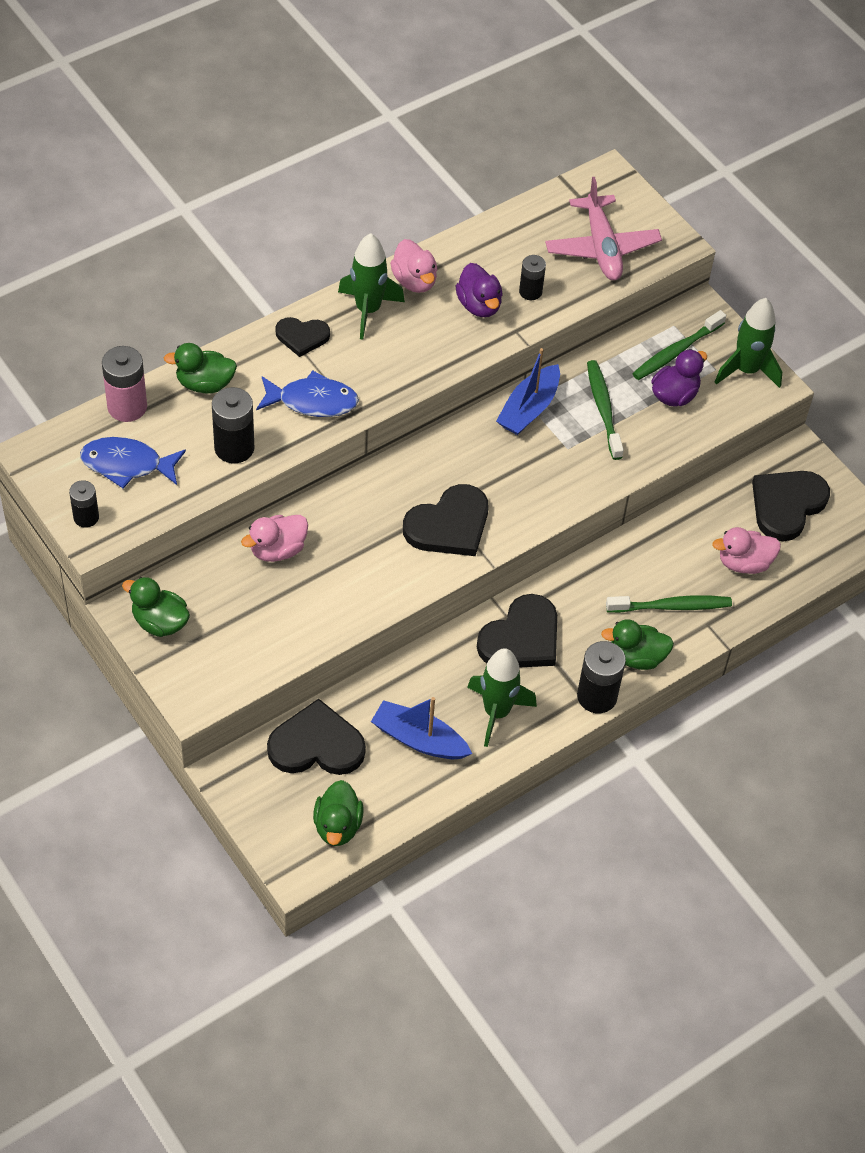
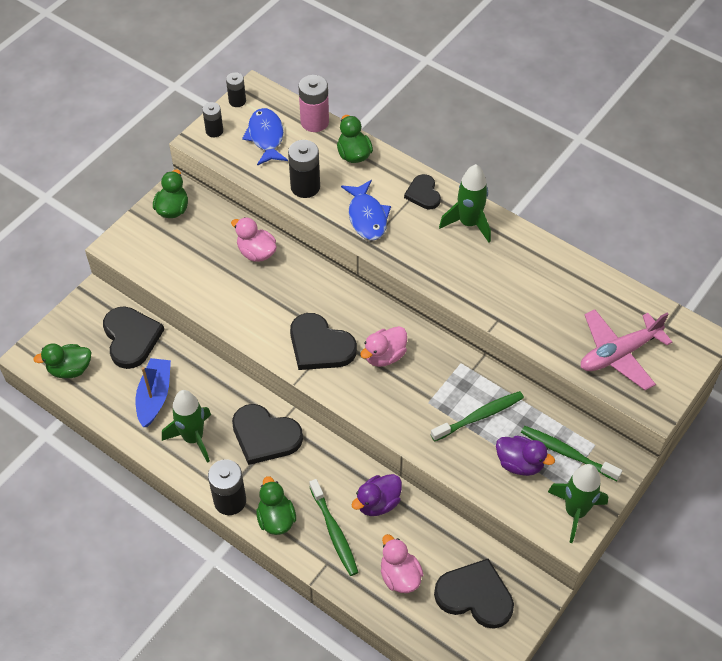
camera: 75 degrees right, 0 degrees up
(414, 281) = (512, 243): pink duck -> pink duck (384, 356)
(479, 305) = (511, 289): purple duck -> purple duck (378, 503)
(529, 409) = (454, 366): blue boat -> none
(530, 291) = (543, 318): black battery -> black battery (237, 101)

